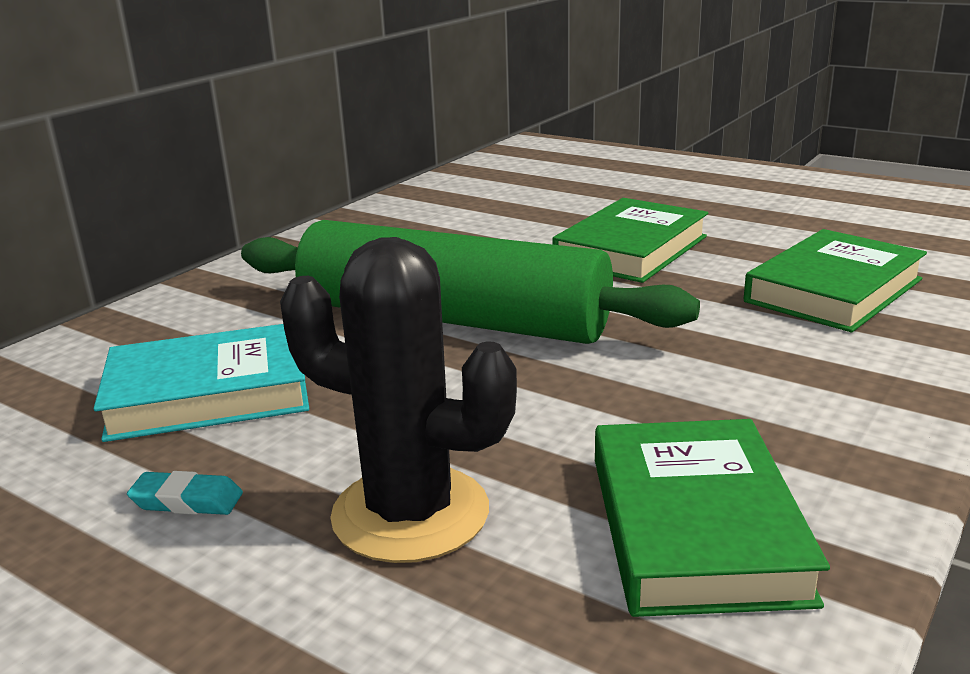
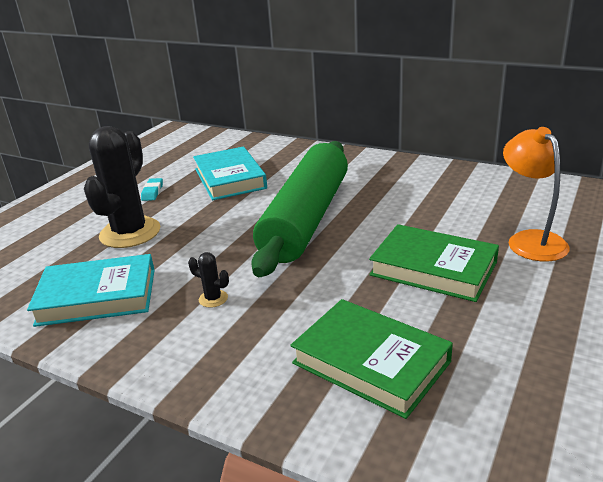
camera: 85 degrees right, 5 degrees up
(576, 204) = (530, 240): none -> orange lamp
(695, 527) = (97, 296): green book -> turquoise book
(702, 393) = (213, 299): none -> black cactus

